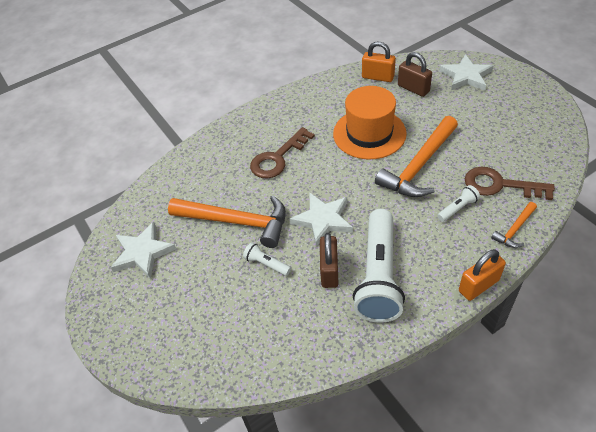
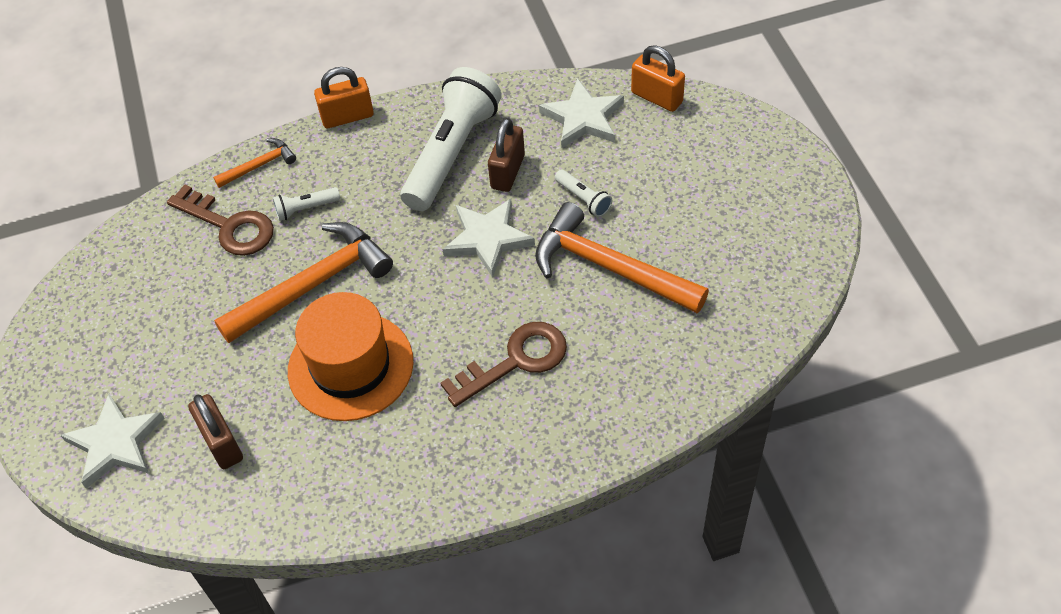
camera: 165 degrees left, 5 degrees up
(143, 252) = (751, 256): white star -> white star (583, 118)
(378, 77) = (264, 495): orange padlock -> orange padlock (656, 97)

